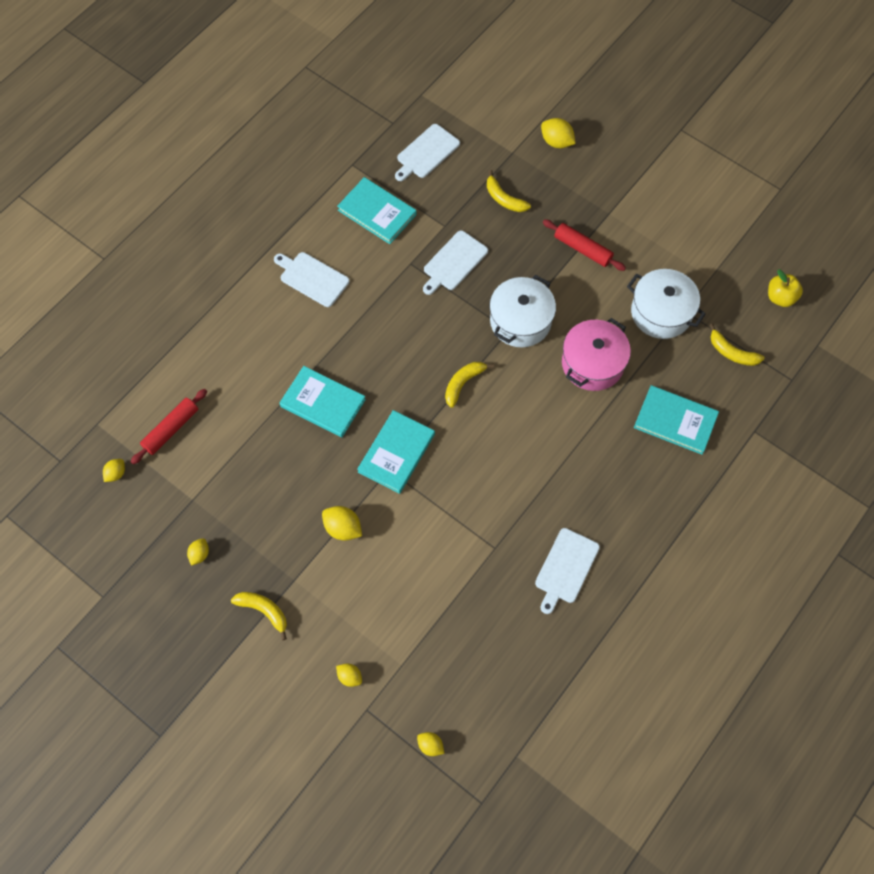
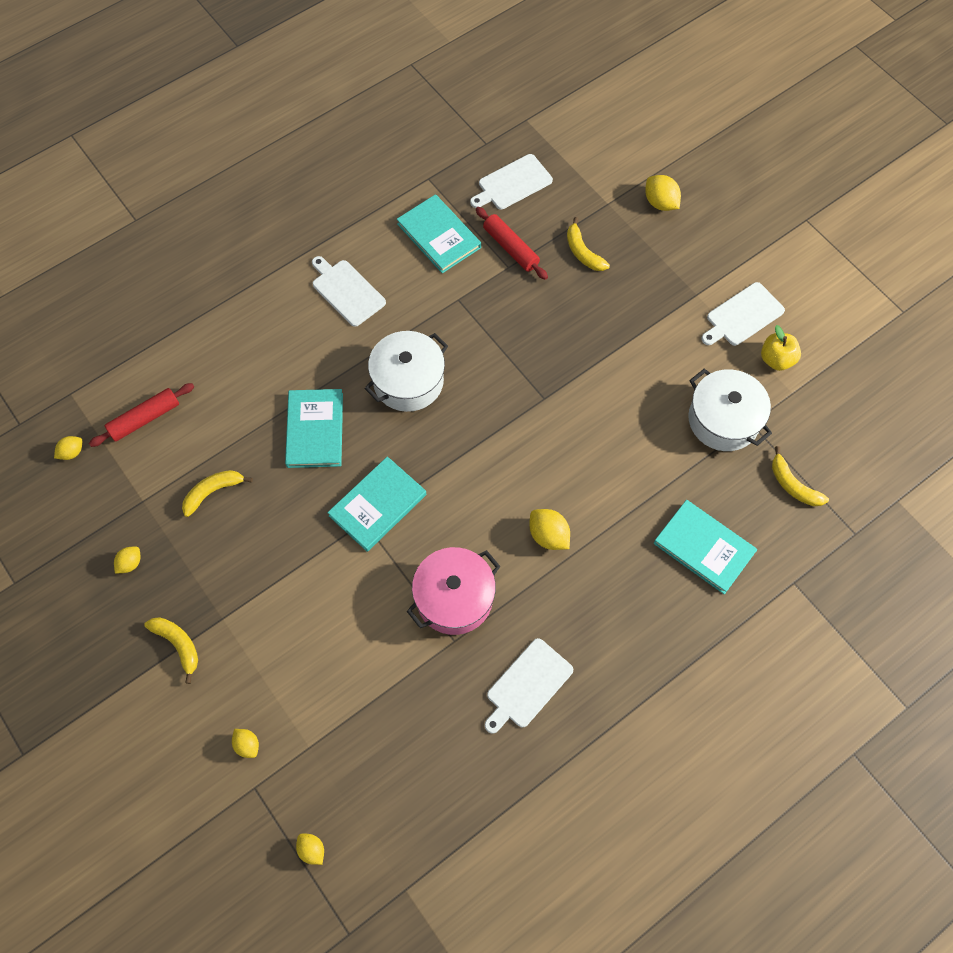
camera: 15 degrees right, 0 degrees up
(323, 403) = (315, 430): turquoise book -> turquoise book turned 45 degrees clockwise
(343, 528) = (293, 574): yellow lemon -> yellow lemon (548, 535)
(454, 262) = (506, 309): white cutting board -> white cutting board (742, 316)
(463, 383) = (475, 446): yellow banana -> yellow banana (213, 492)
(520, 321) = (560, 391): white pot -> white pot (408, 381)
(583, 249) = (654, 327): red rolling pin -> red rolling pin (511, 248)
(592, 363) = (627, 459): pink pot -> pink pot (454, 598)
(780, 297) = (868, 435): yellow apple -> yellow apple (776, 359)

